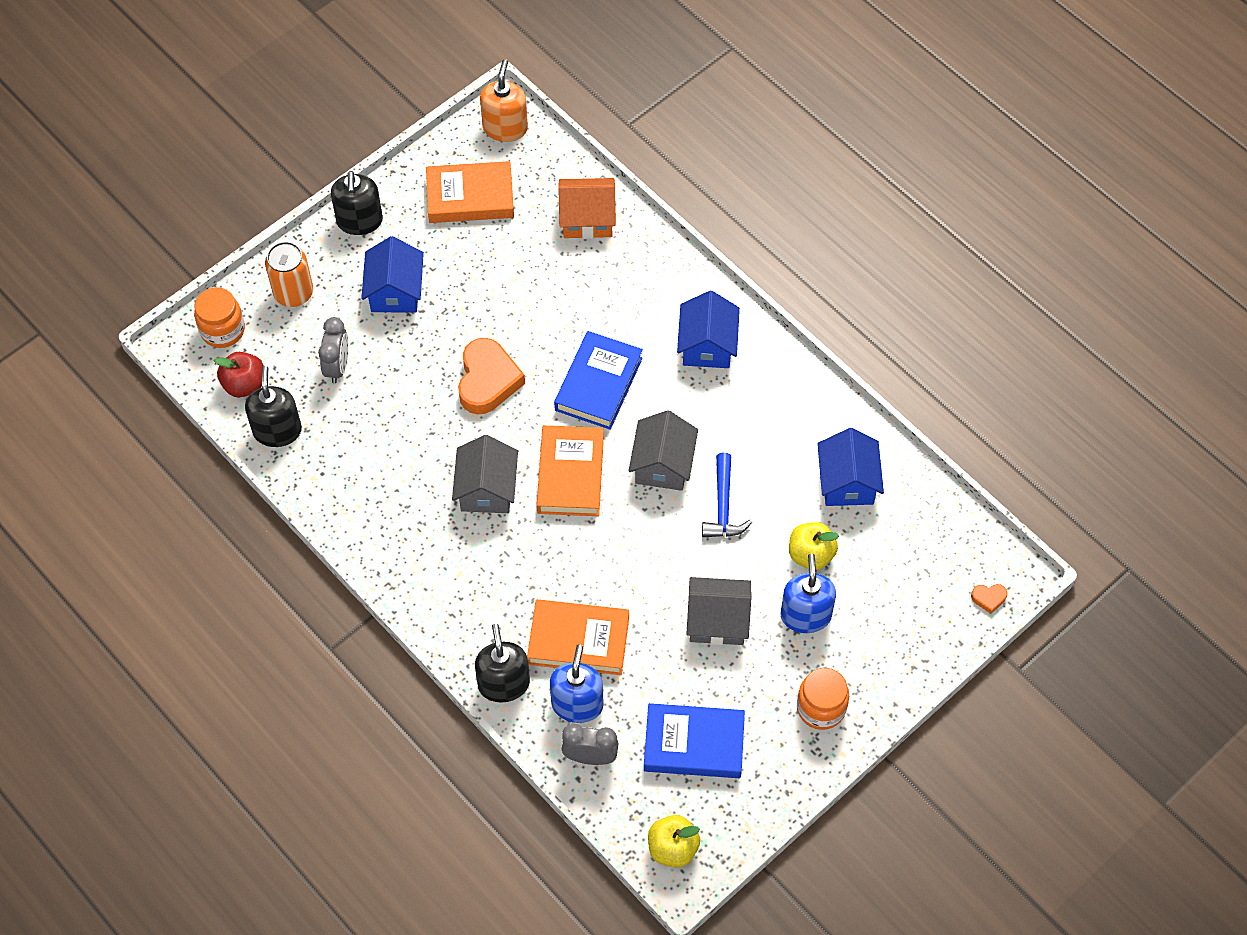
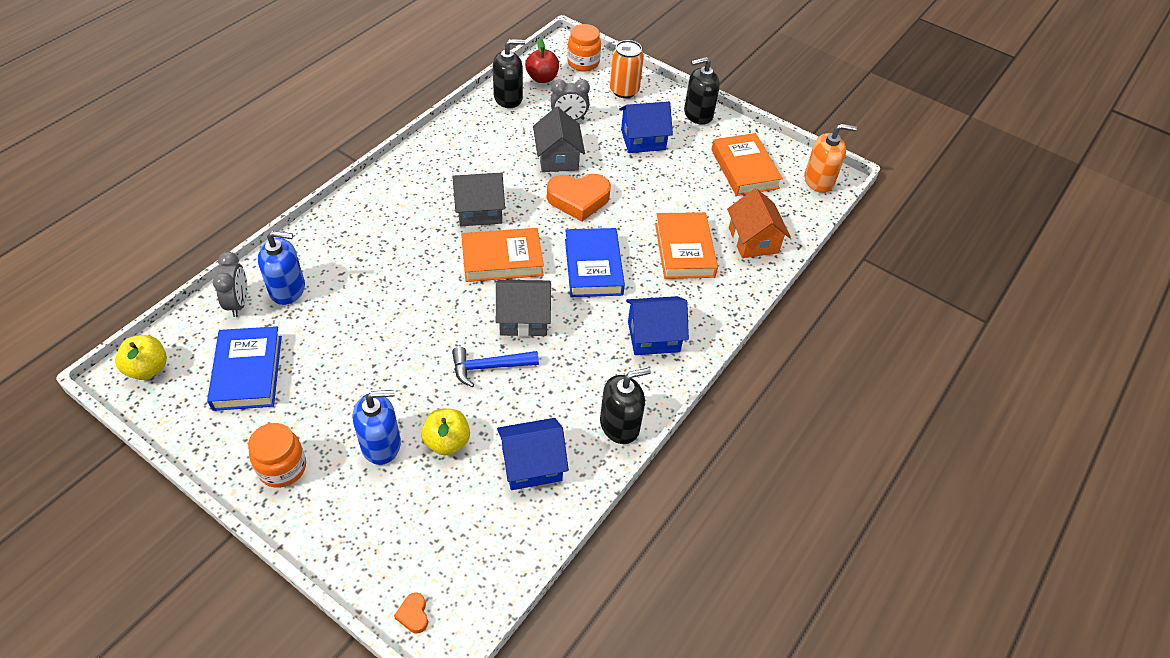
camera: 75 degrees right, 10 degrees down
(503, 683) = (306, 242): black soap dispenser -> black soap dispenser (619, 425)
(578, 641) = (346, 283): orange book -> orange book (684, 250)
(599, 384) = (593, 267): blue book -> blue book turned 75 degrees clockwise
(717, 621) = (371, 376): grey house -> grey house (558, 158)

